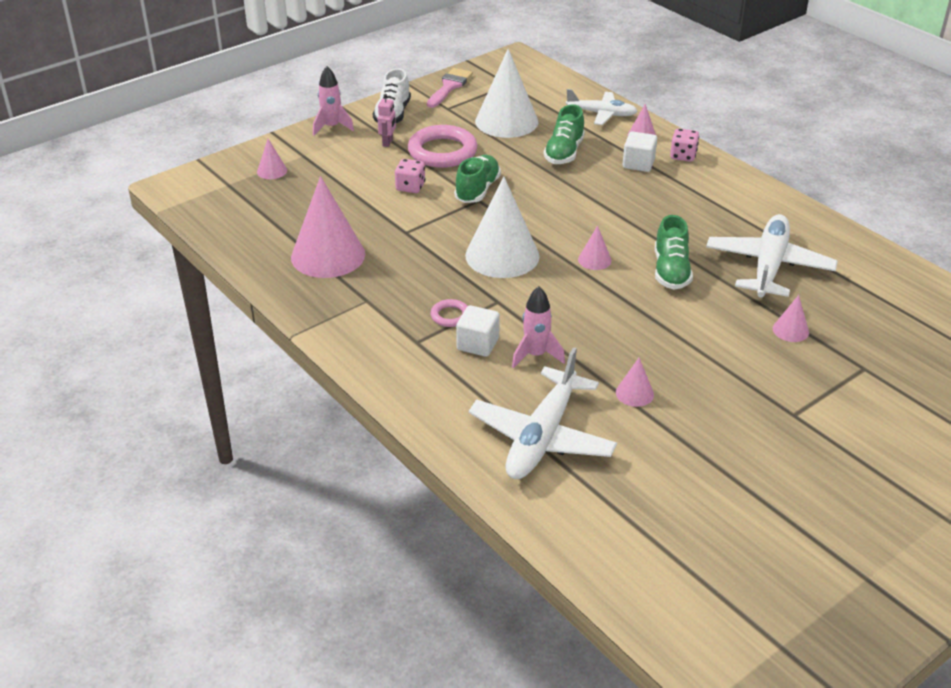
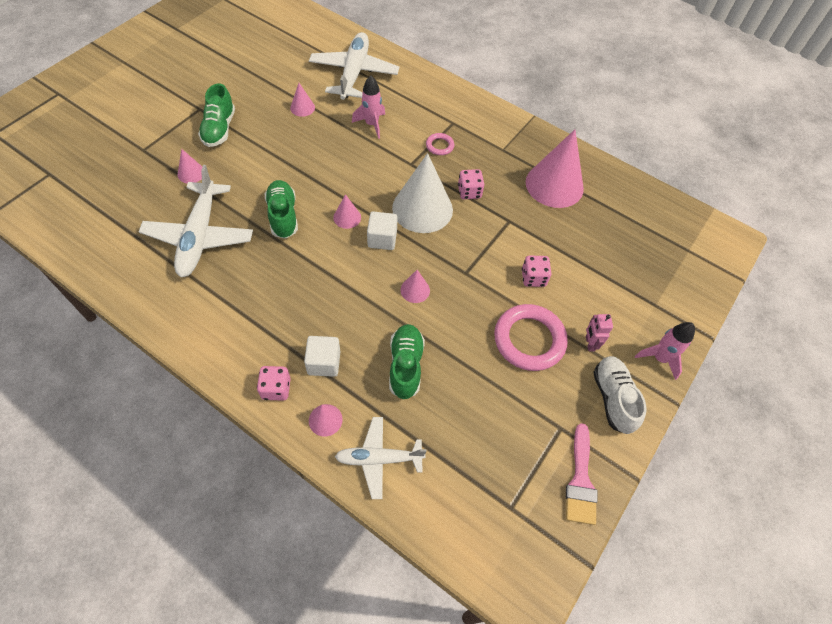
camera: 160 degrees right, 20 degrees up
(272, 171) = (666, 275): pink cone -> pink cone (415, 290)
(437, 263) = (469, 192): none -> pink dice
(477, 190) = (472, 286): green shoe -> green shoe (219, 129)
(478, 344) = (412, 127): white cube -> white cube (382, 239)
(506, 121) = (484, 414): white cone -> none

